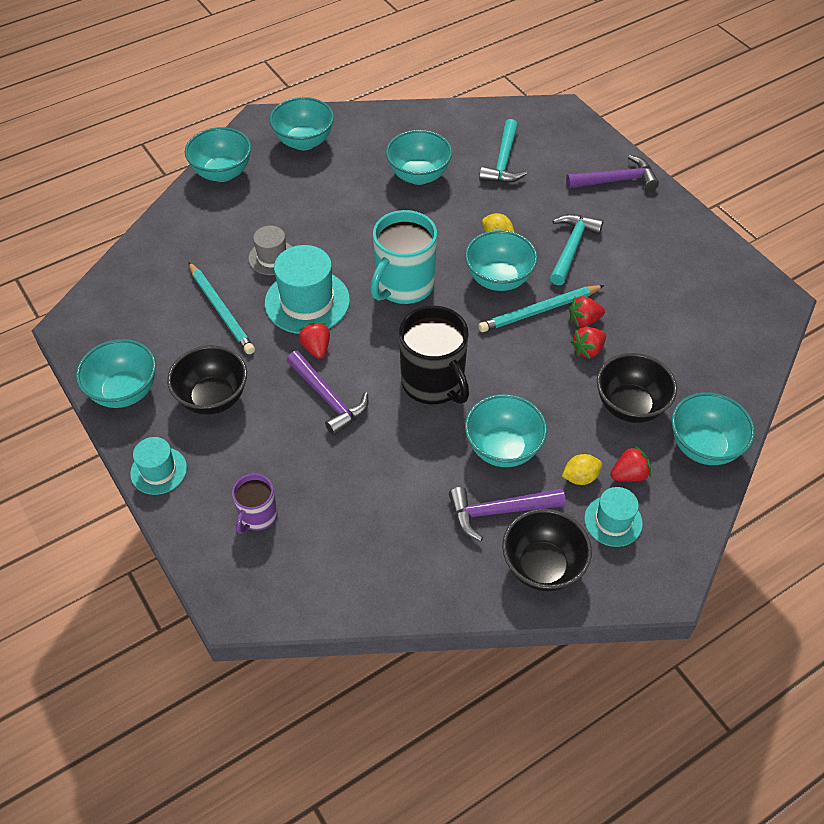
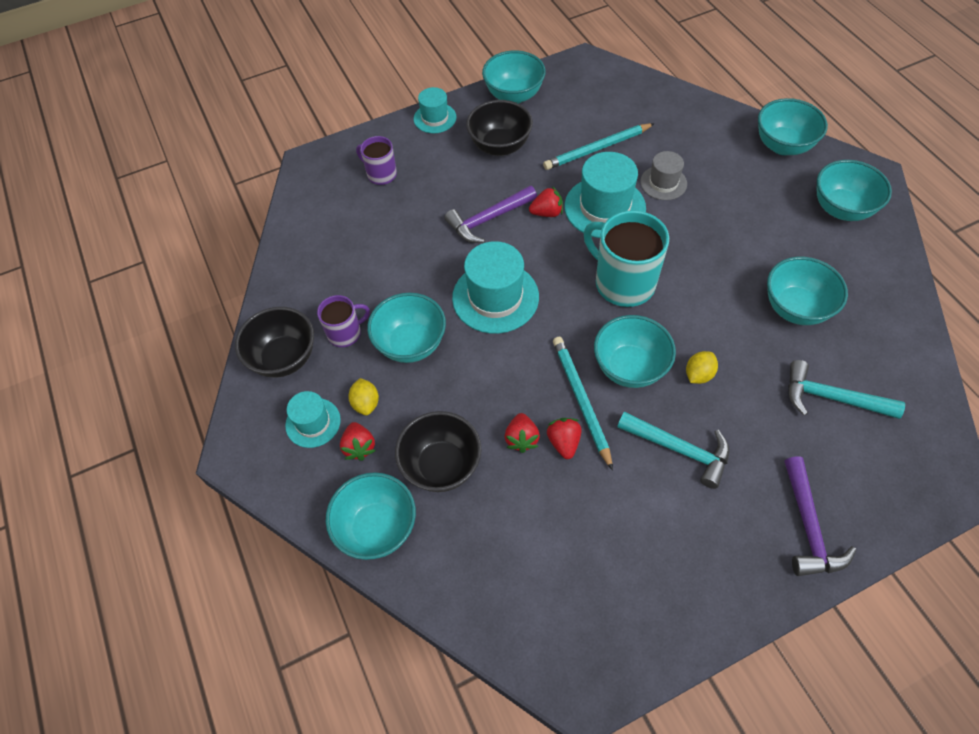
camera: 100 degrees right, 5 degrees up
(433, 383) = (495, 297): black mug -> turquoise hat
(499, 511) = (345, 333): purple hammer -> purple mug
(587, 350) = (521, 439): red strawberry -> red strawberry turned 150 degrees counterclockwise

